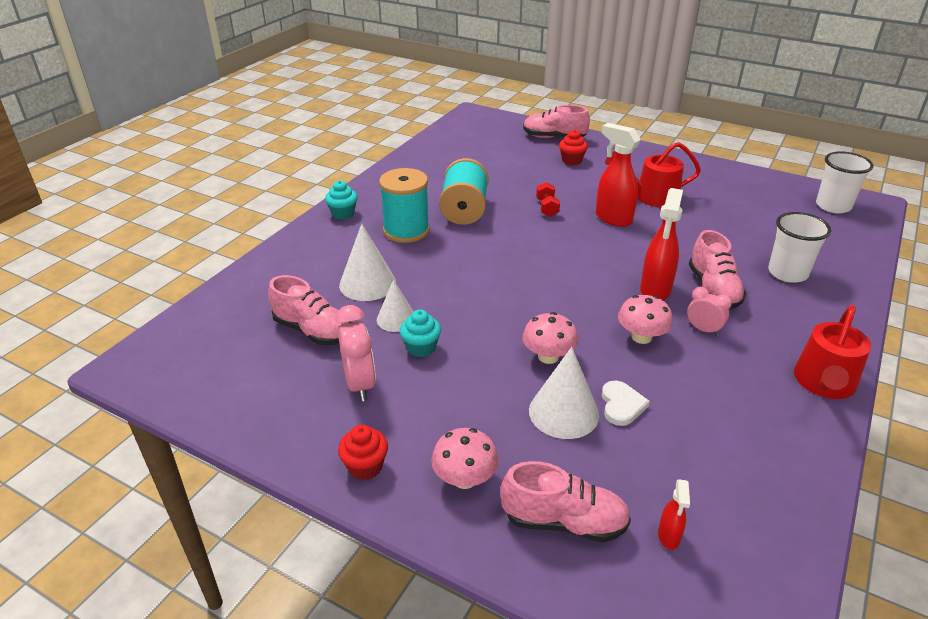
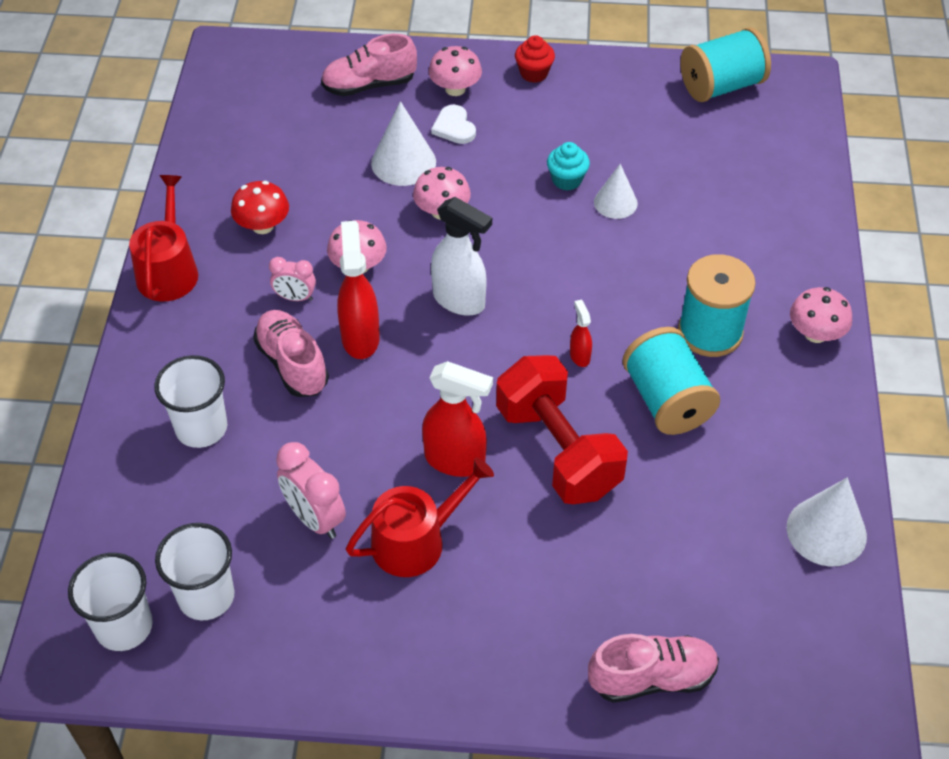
camera: 155 degrees right, 15 degrees up
(201, 384) = (721, 86): none -> turquoise spool
(313, 331) = (682, 163): pink shoe -> none
(343, 214) = (815, 333): turquoise cupcake -> pink mushroom
(360, 384) = (592, 129): pink clock -> pink clock (315, 518)
(367, 283) = (682, 235): white cone -> white cone (826, 531)
(547, 208) = (558, 450): red dumbbell -> red dumbbell, size x2.48
(567, 291) = (459, 301): none -> white spray bottle
(571, 160) = (582, 604): red cupcake -> none
(621, 405) = (355, 185): white heart -> white heart (454, 127)
(668, 536) = (292, 99): red spray bottle -> red spray bottle (579, 356)
(726, 395) = (263, 226): none -> red mushroom
(782, 205) = (206, 596): none -> white cup

